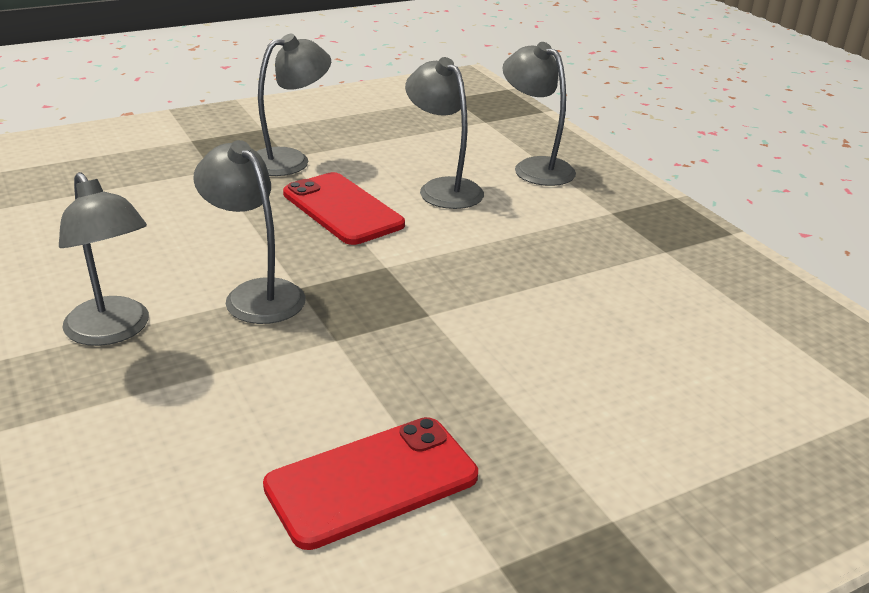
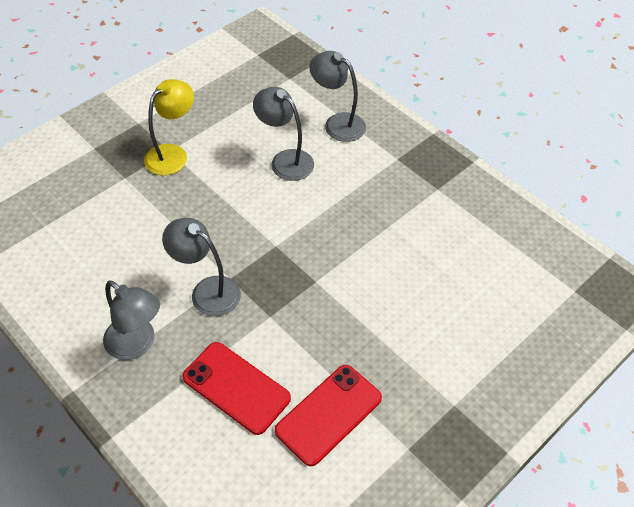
camera: 15 degrees left, 20 degrees up
(290, 160) = (172, 154): grey lamp -> yellow lamp
(342, 209) = (228, 198): red phone -> red phone (236, 387)

